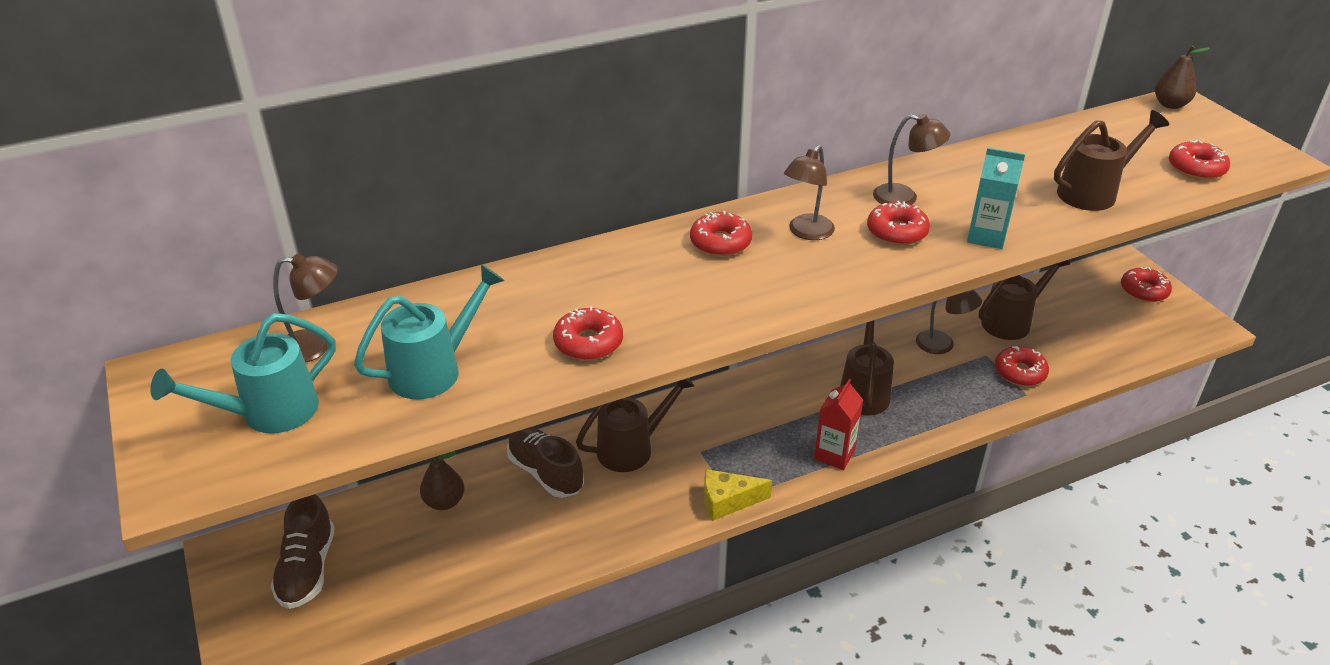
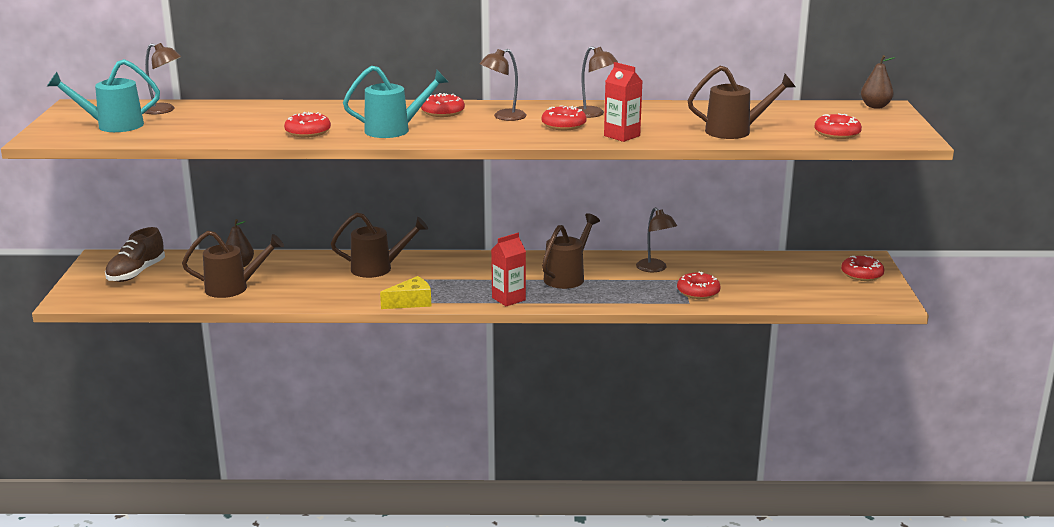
camera: 25 degrees right, 15 degrees down
(434, 370) = (212, 127): turquoise watering can -> turquoise watering can (394, 130)
(546, 473) = (312, 267): brown shoe -> none
(727, 501) = (411, 302): yellow cheese -> yellow cheese turned 135 degrees clockwise
(986, 236) = (622, 136): turquoise carton -> red carton
(1011, 321) = (726, 268): brown watering can -> brown watering can (233, 288)

